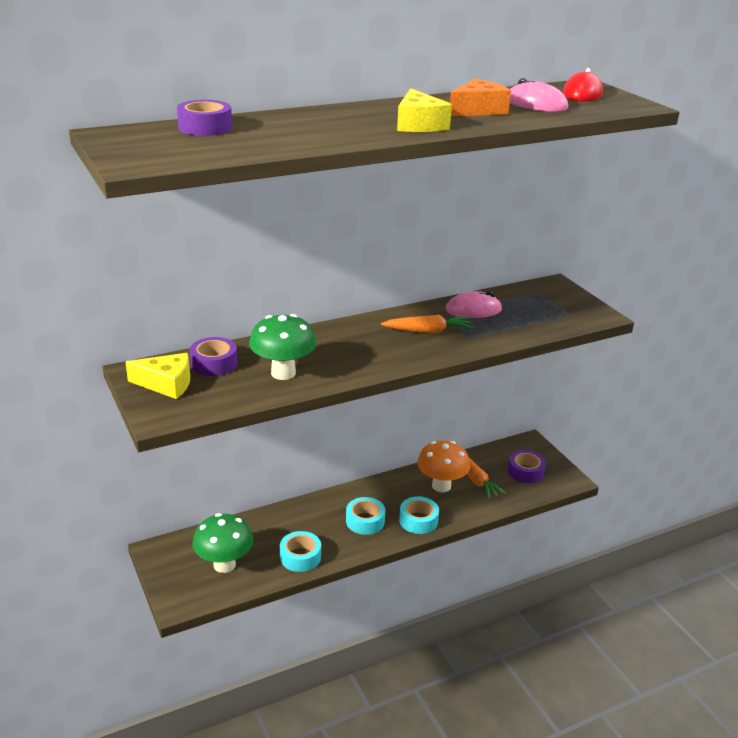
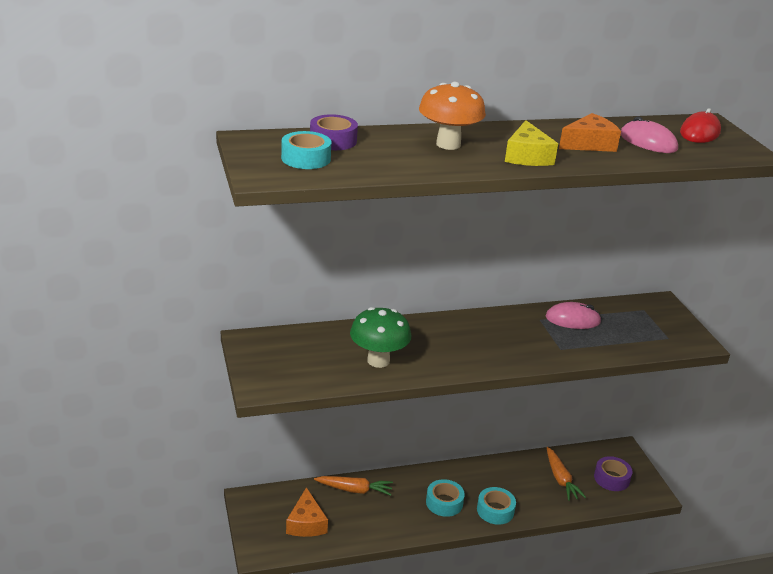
camera: 10 degrees right, 0 degrees up
(166, 384) = (273, 356): yellow cheese -> none
(214, 363) = (318, 342): purple tape -> none
(224, 565) = (306, 523): green mushroom -> orange cheese
(300, 557) = (377, 527): turquoise tape -> turquoise tape (306, 158)
(428, 331) = (523, 336): orange carrot -> orange carrot (354, 490)
(441, 486) = (525, 479): orange mushroom -> orange mushroom (448, 144)

